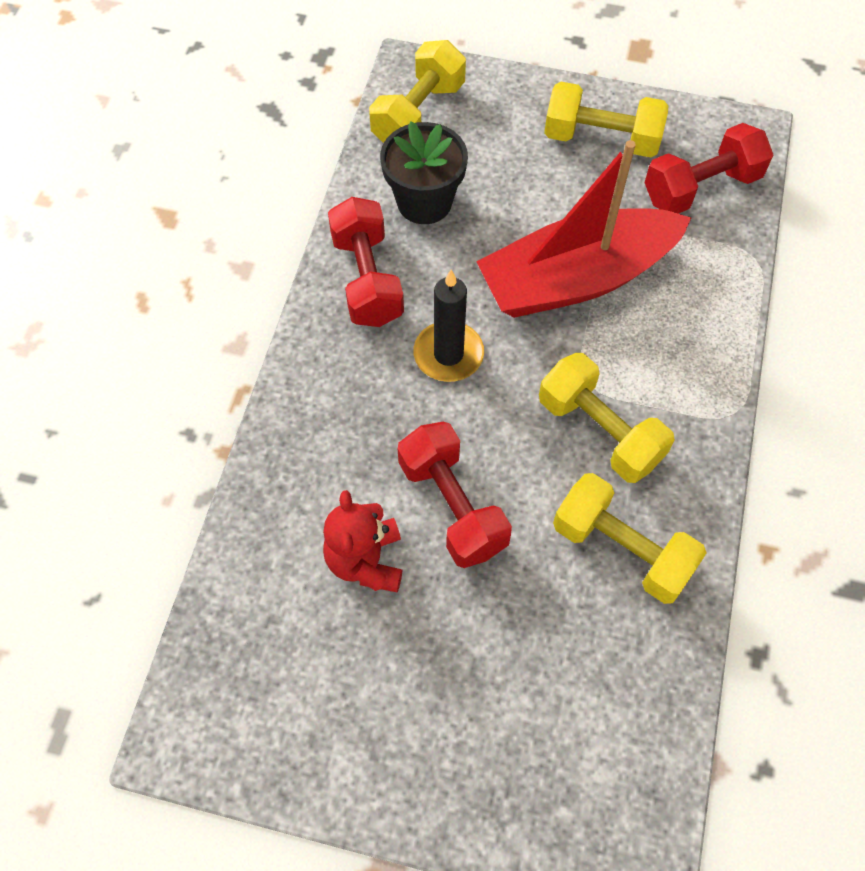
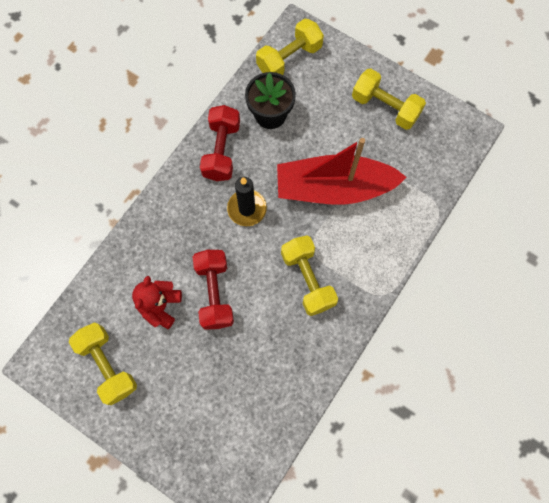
camera: 20 degrees right, 10 degrees up
(622, 549) = (291, 347): yellow dumbbell -> yellow dumbbell (108, 365)
(701, 188) = (428, 156): red dumbbell -> none

